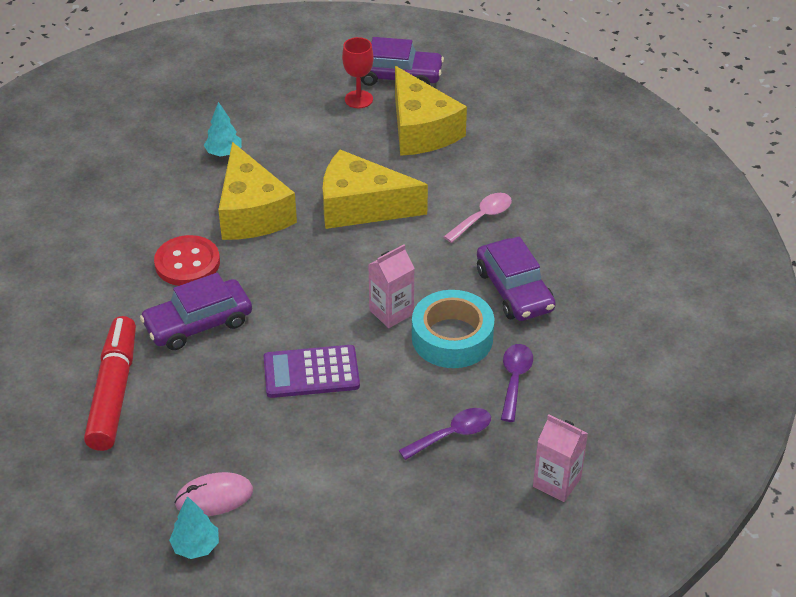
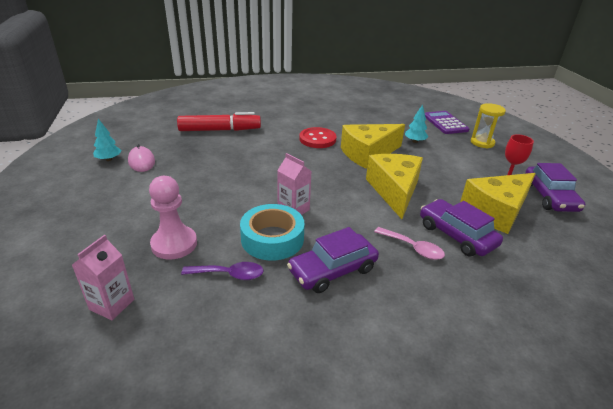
camera: 80 degrees right, 10 degrees down
(198, 323) = (271, 146): purple car -> purple car (456, 235)
(246, 85) = (482, 143): none -> yellow hourglass
(311, 372) = (234, 183): purple calculator -> purple calculator (445, 123)
(452, 434) = (174, 244): purple spoon -> pink pawn

